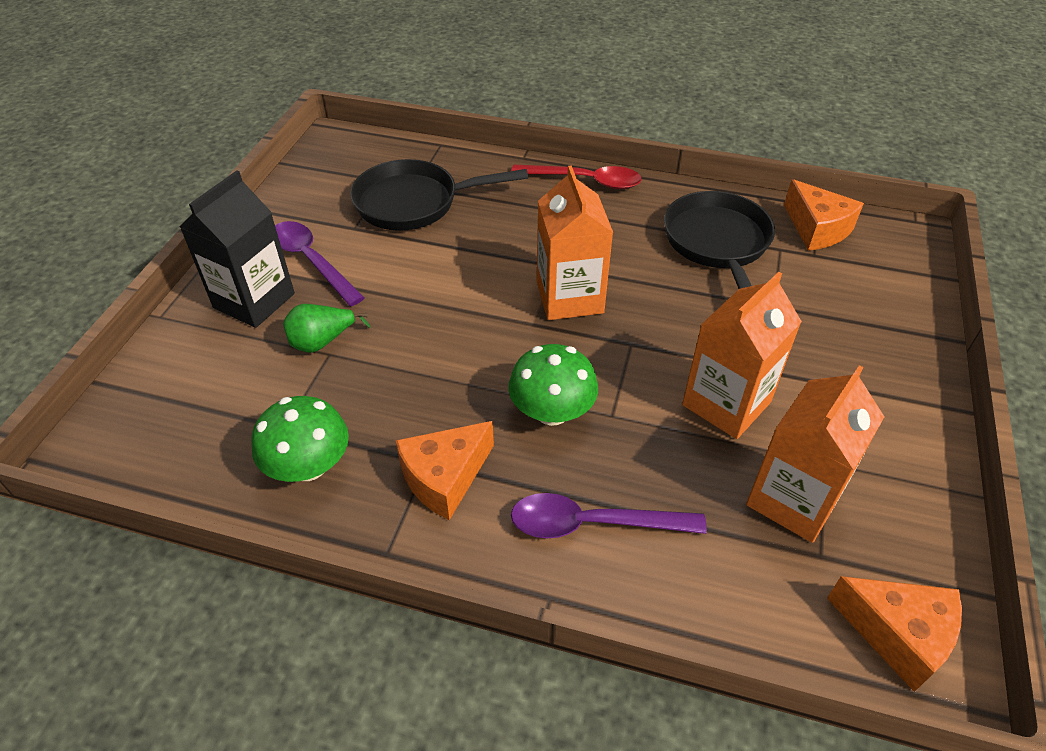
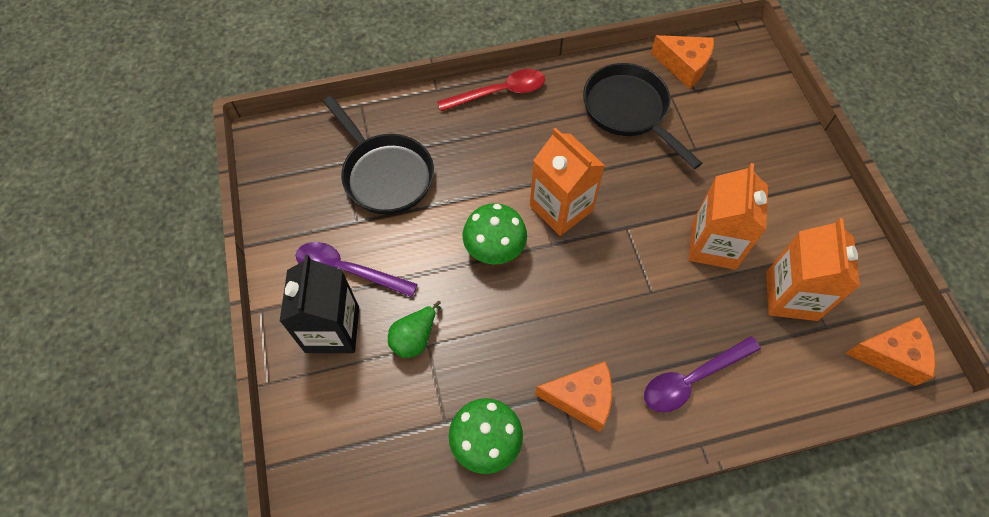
camera: 30 degrees left, 15 degrees up
(414, 202) = (385, 174): black pan -> black pan turned 90 degrees counterclockwise
(444, 478) = (581, 399): orange cheese -> orange cheese turned 105 degrees counterclockwise
(552, 411) = (613, 310): green mushroom -> green mushroom (494, 248)

